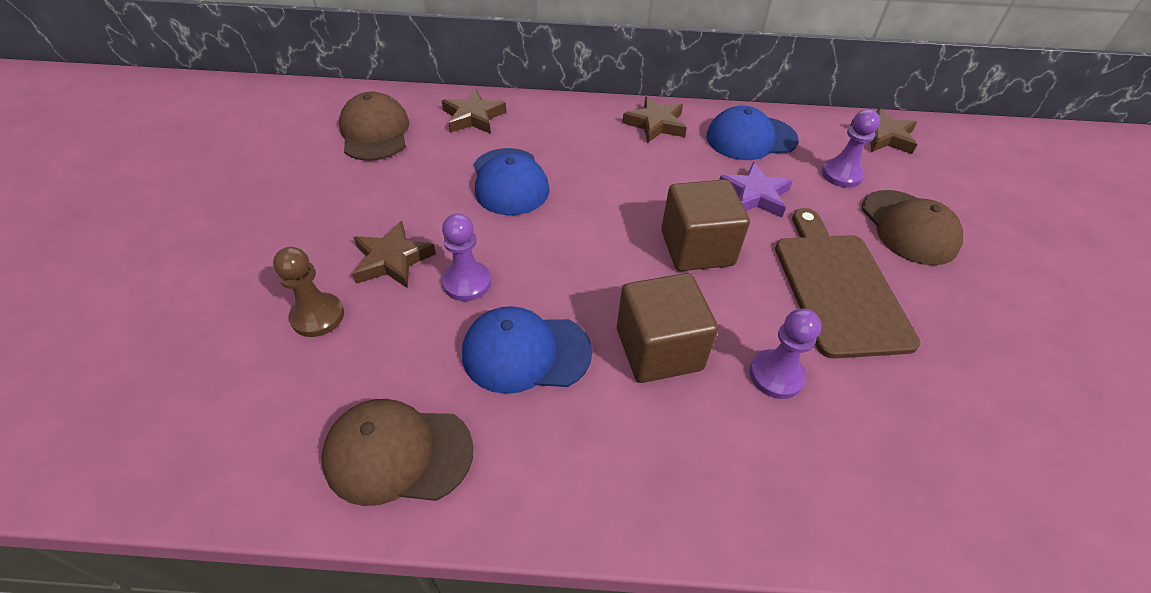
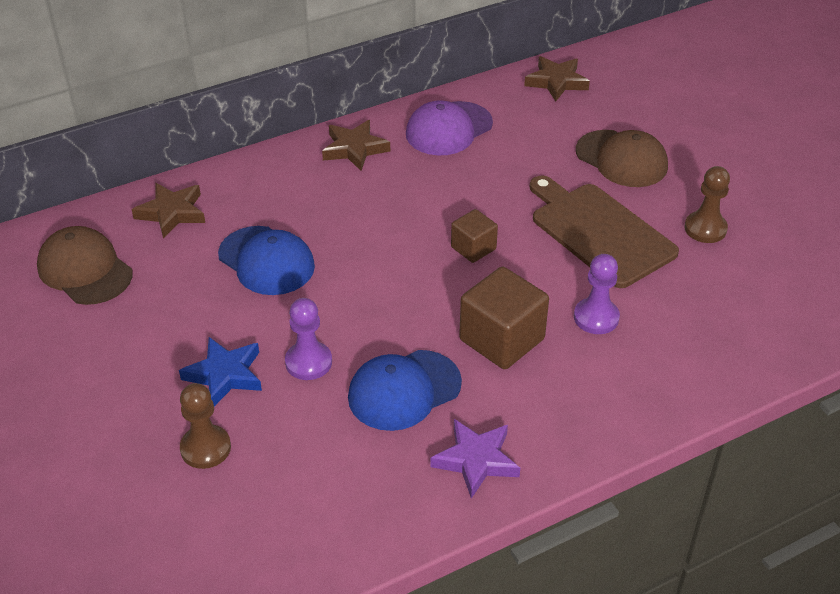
camera: 30 degrees left, 5 degrees down
(392, 260) = (225, 375): brown star -> blue star
(398, 453) = (370, 503): brown cap -> none
(697, 248) = (473, 248): brown cube -> brown cube, size x0.58
(750, 138) = (448, 129): blue cap -> purple cap
(755, 195) = (487, 182): purple star -> purple star (476, 460)
(841, 175) = (545, 133): purple pawn -> none
(966, 336) = (705, 229): none -> brown pawn

